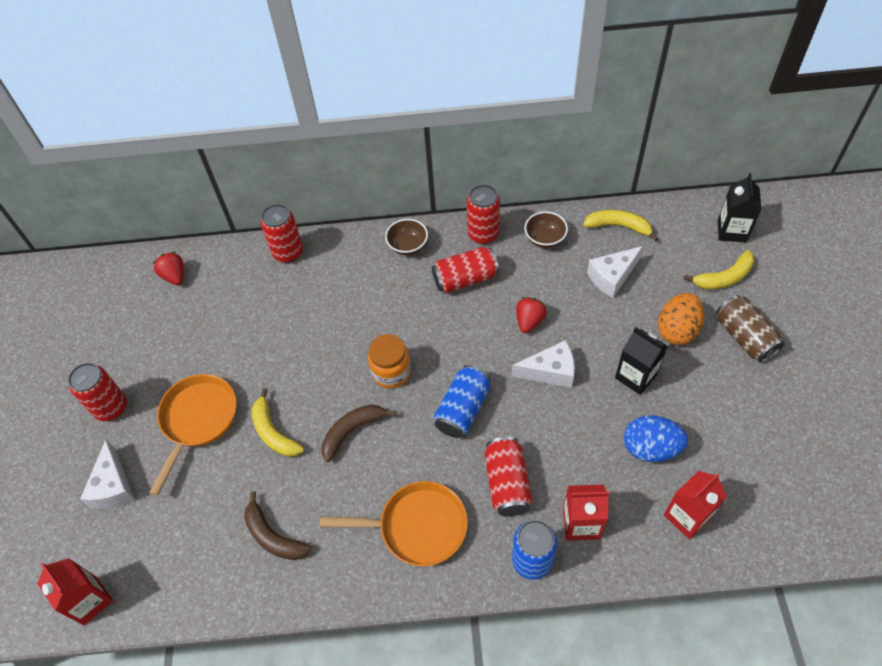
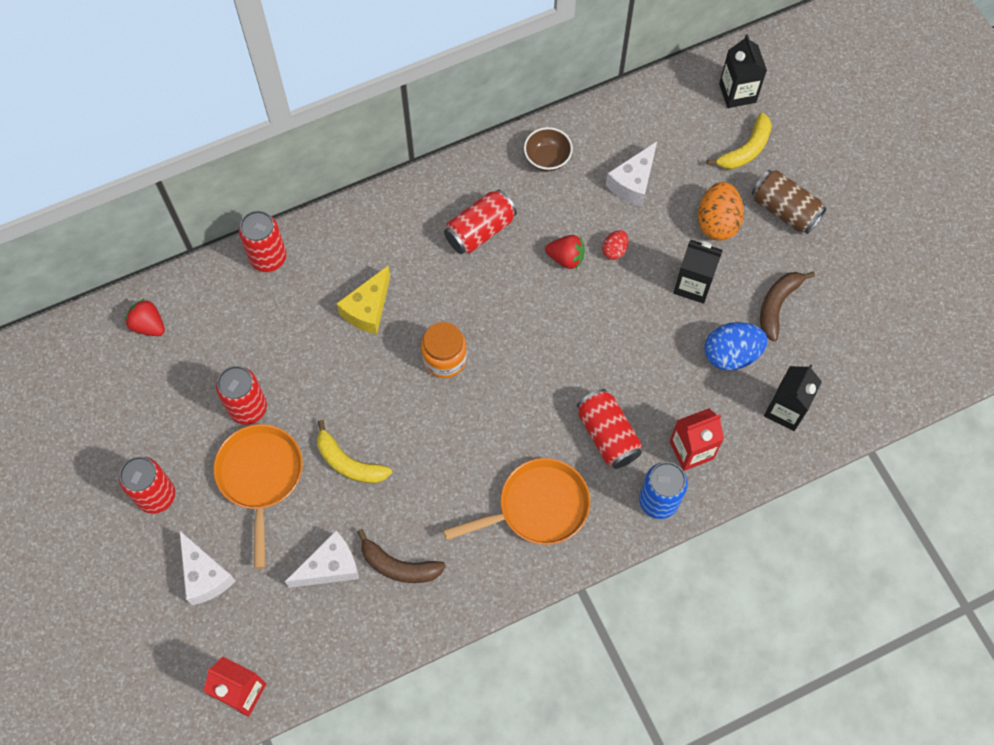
camera: 25 degrees left, 10 degrees up
(347, 313) = (368, 309): none -> yellow cheese
(352, 431) = (431, 434): brown banana -> brown banana (777, 305)
(408, 246) = (401, 210): brown bowl -> none
(463, 409) = (535, 375): blue can -> none
(483, 234) = (478, 172): red can -> red can (248, 408)
(529, 321) = (566, 258): red strawberry -> red strawberry turned 105 degrees clockwise
(550, 371) = (607, 307): white cheese -> white cheese (330, 567)
(574, 327) = (614, 250): none -> red egg
(619, 226) = (620, 121): yellow banana -> none
(687, 516) = (785, 410): red carton -> black carton

